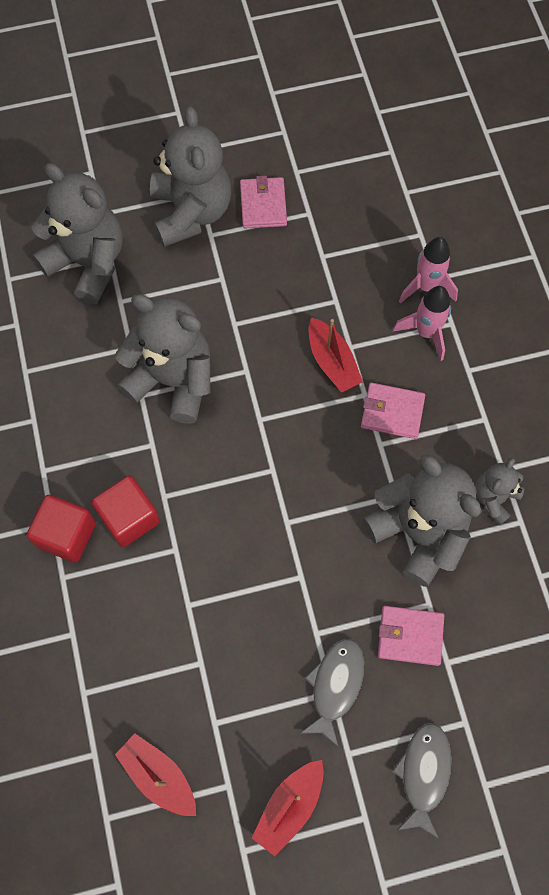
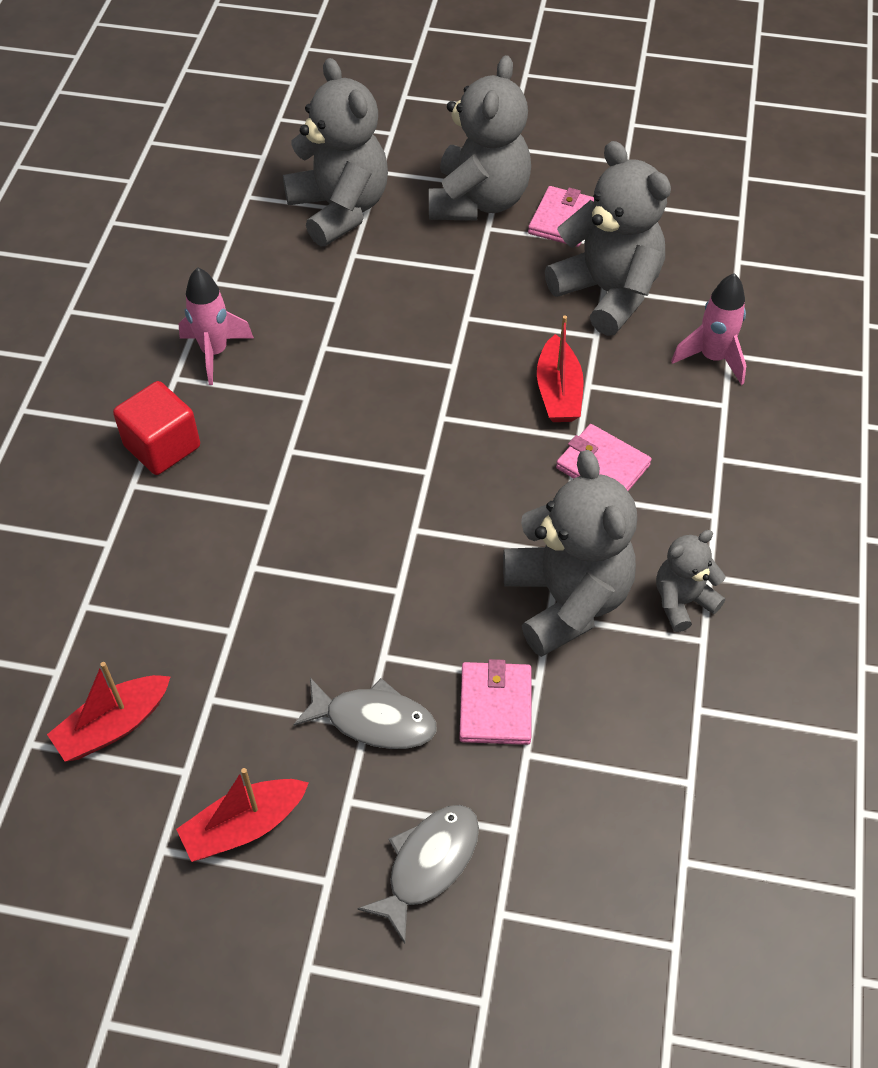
camera: 25 degrees right, 15 degrees down
(129, 518) = (239, 456): red cube -> none
(159, 776) = (114, 726): red boat -> red boat turned 105 degrees counterclockwise
(173, 380) = (366, 345): grey teddy bear -> grey teddy bear (608, 293)
(335, 686) = (373, 720): grey fish -> grey fish turned 60 degrees clockwise
(410, 636) = (495, 706): pink wallet -> pink wallet turned 60 degrees clockwise
(426, 332) = (688, 402): pink rocket -> pink rocket (215, 352)

